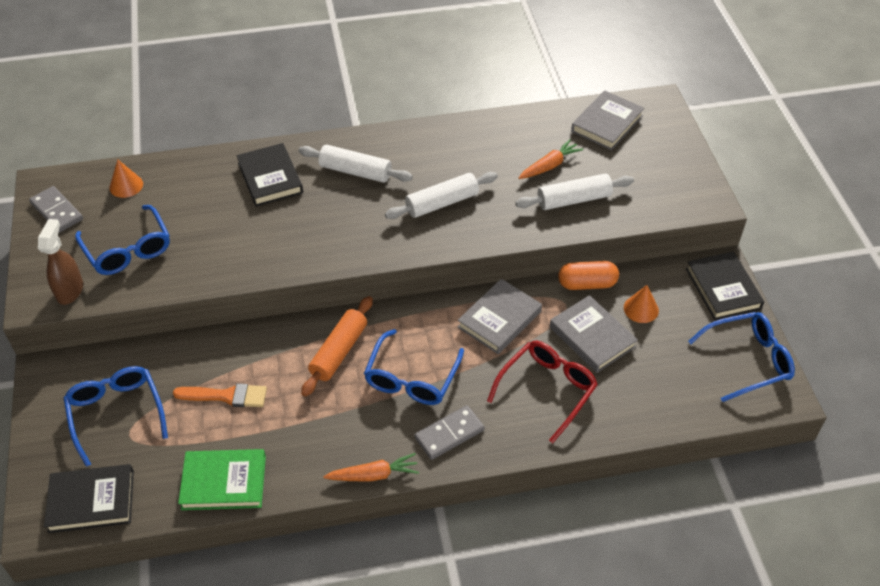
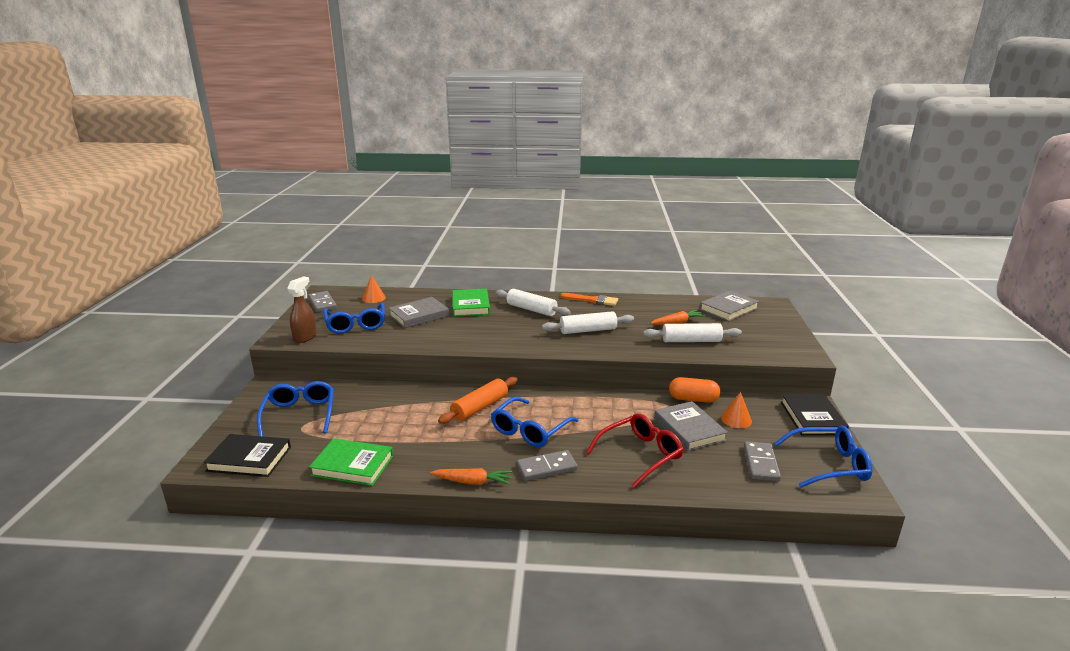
camera: 15 degrees right, 25 degrees down
(226, 396) = (383, 418): orange brush -> orange brush (592, 300)
(270, 178) = (470, 305): black book -> green book
(499, 319) = (614, 408): grey book -> grey book (419, 315)
(678, 374) = (761, 463): none -> grey domino

